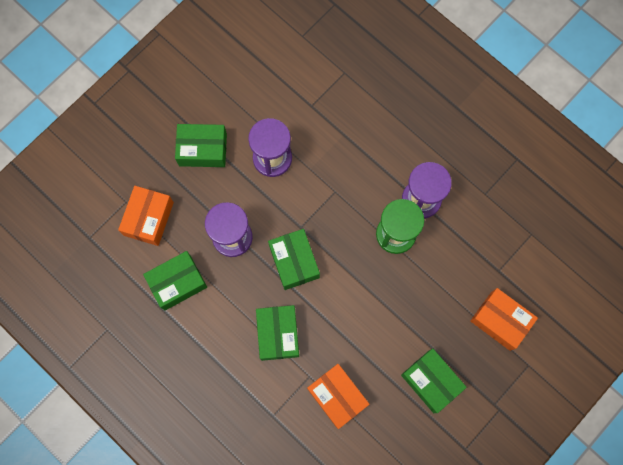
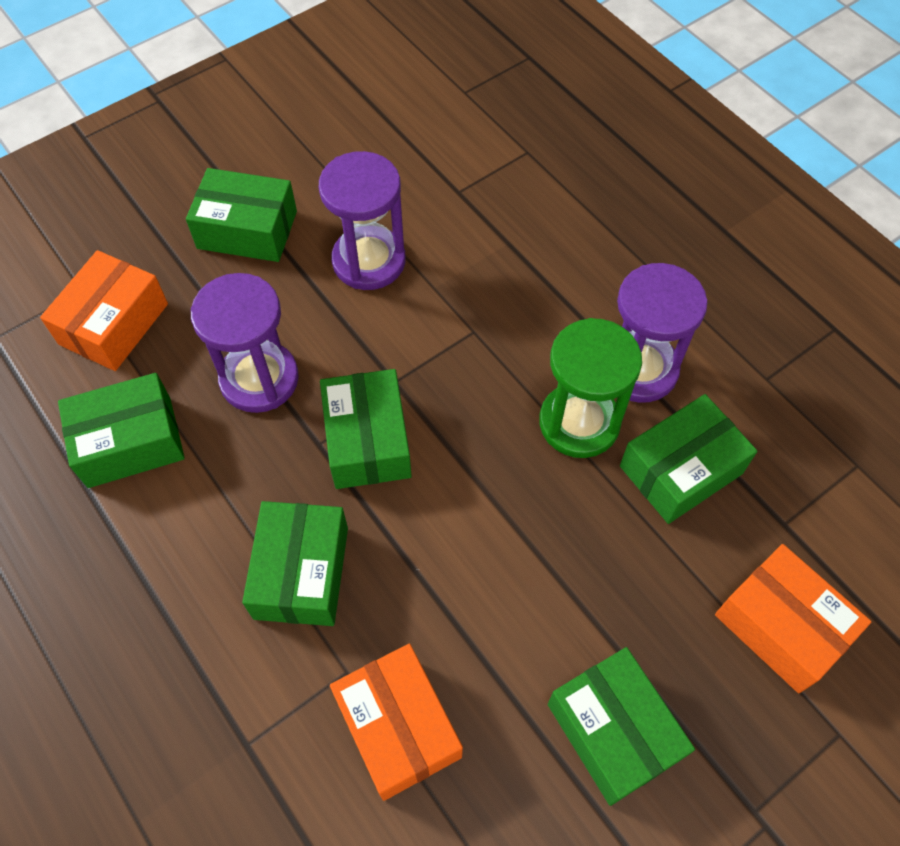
camera: 10 degrees right, 15 degrees down
(447, 251) = (680, 469): none -> green box

